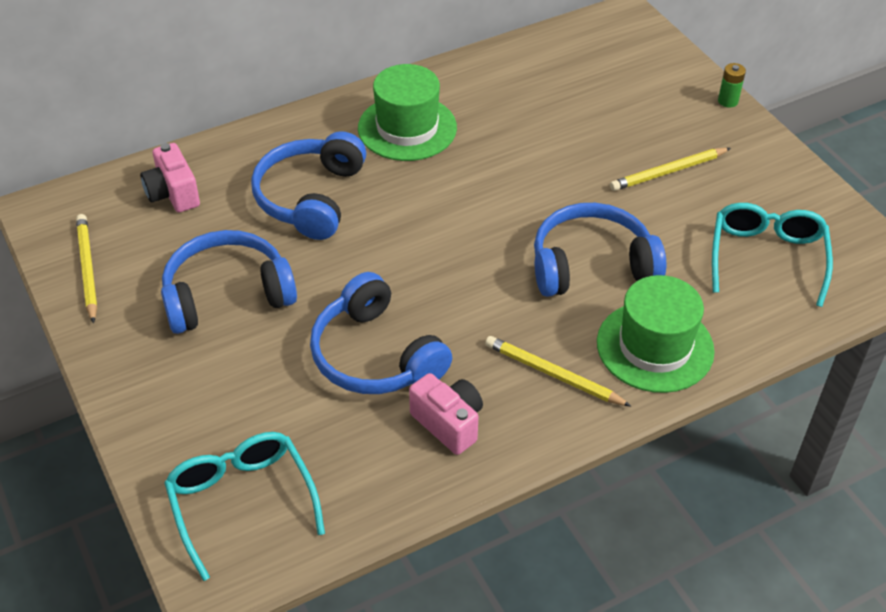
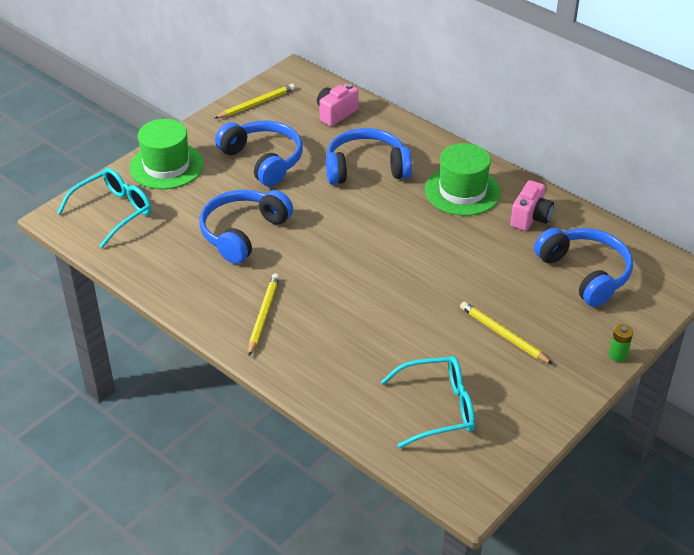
camera: 70 degrees right, 5 degrees down
(448, 423) = (202, 277): pink camera -> pink camera (530, 218)
(591, 265) = (376, 313): blue headphones -> blue headphones (585, 273)
(655, 347) = (312, 361): green hat -> green hat (166, 166)

